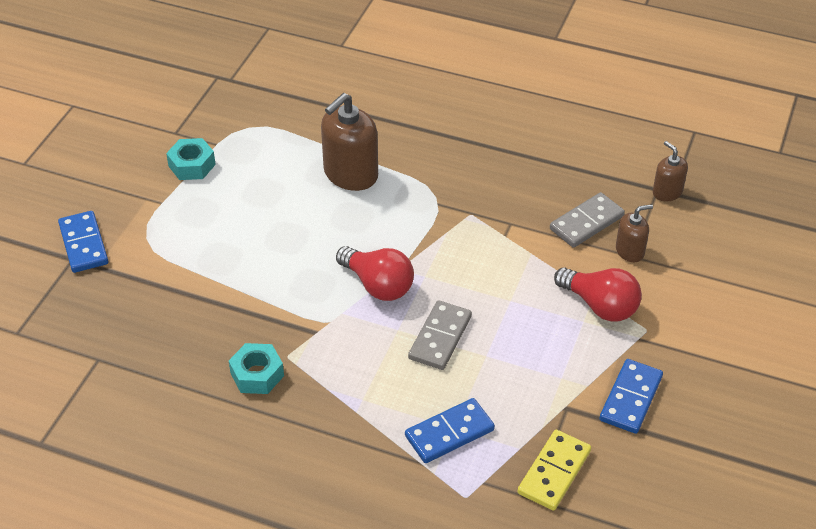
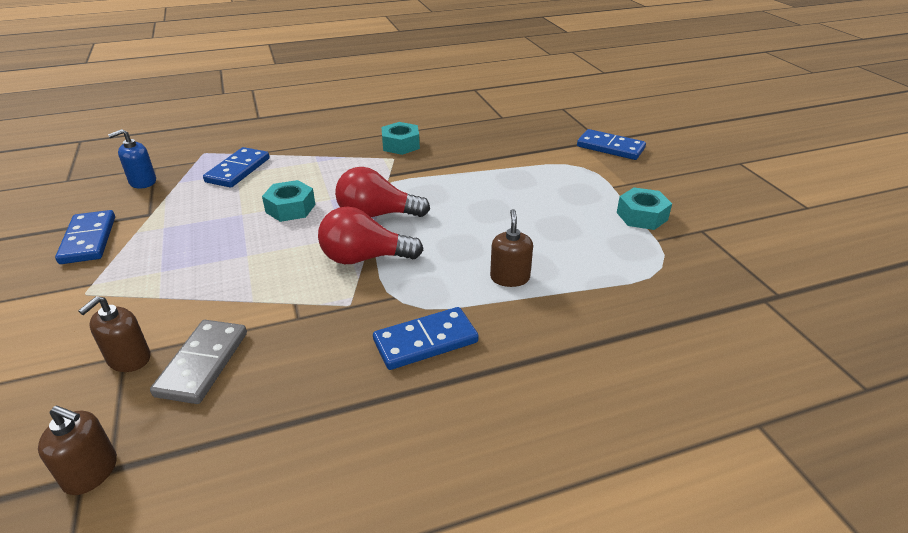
camera: 140 degrees right, 10 degrees down
(350, 174) = (510, 277): brown soap dispenser -> brown soap dispenser, size x0.55
(440, 337) = (290, 208): grey domino -> turquoise nut
(448, 164) = (425, 341): none -> blue domino
(554, 472) = (142, 182): yellow domino -> blue soap dispenser
(600, 306) = (147, 290): red light bulb -> red light bulb (364, 258)

